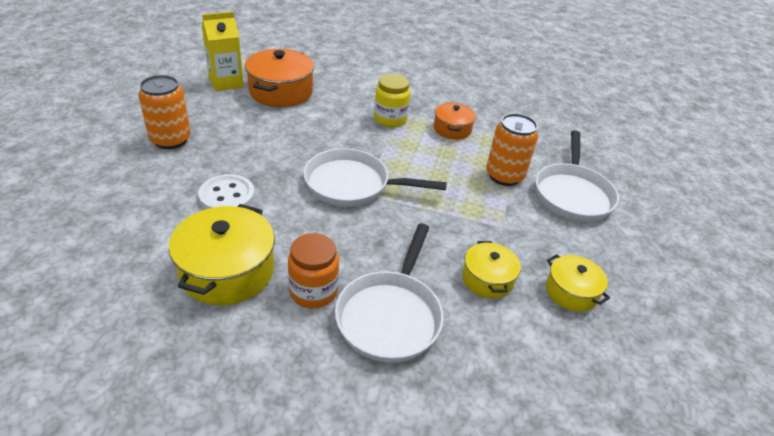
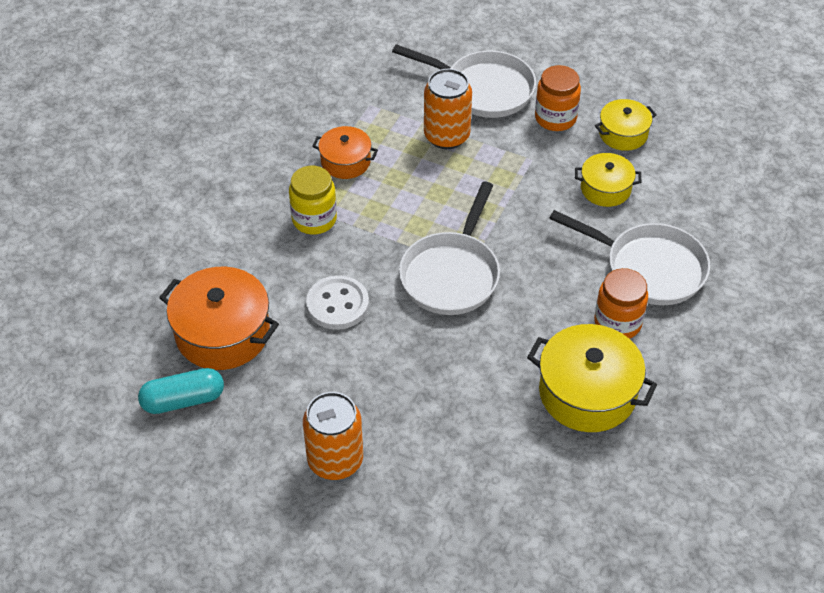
camera: 75 degrees left, 10 degrees up
(226, 82) = (183, 400): yellow carton -> turquoise capsule
(227, 196) = (463, 395): white button -> white button (337, 304)
(564, 241) = (555, 118): none -> orange jar

